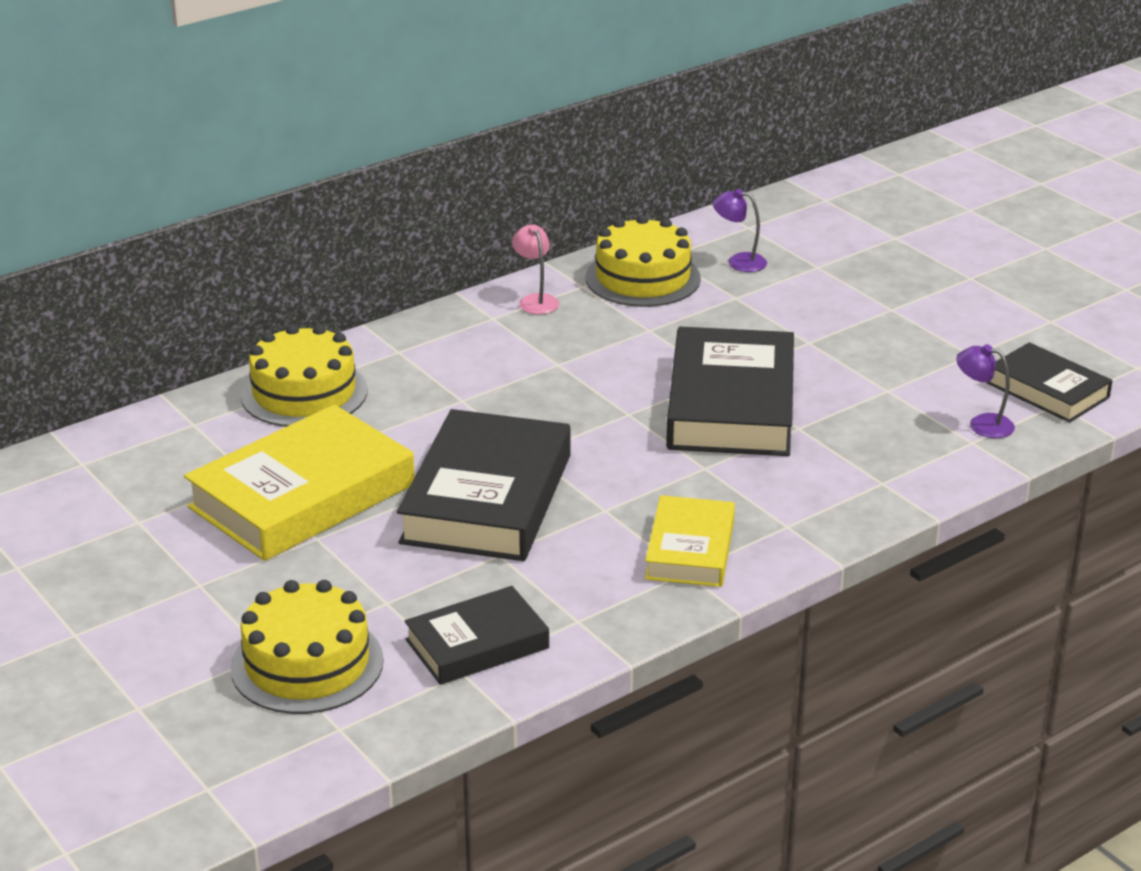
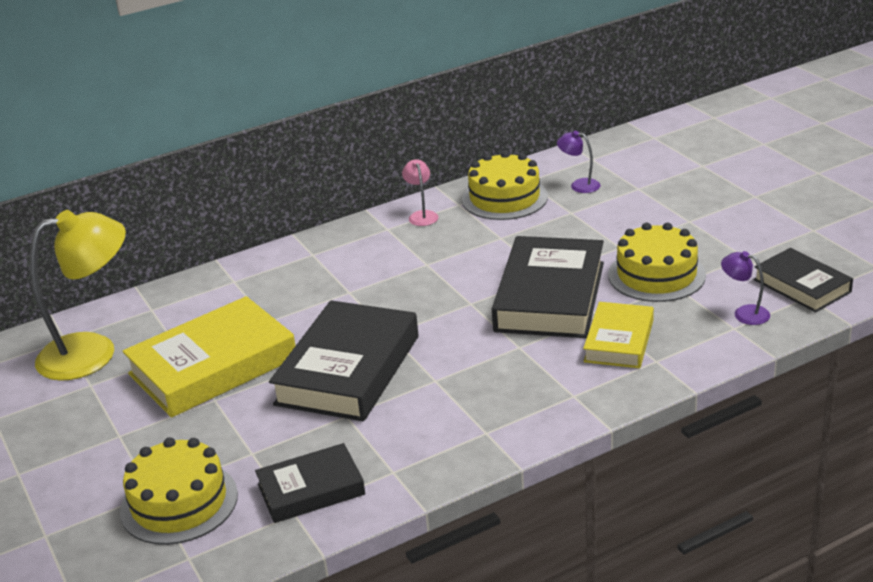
camera: 10 degrees right, 0 degrees up
(129, 480) = (93, 352): none -> yellow lamp
(304, 393) = (236, 286): yellow cake -> yellow cake (656, 275)
(690, 549) = (493, 414): yellow book -> yellow book (619, 341)

